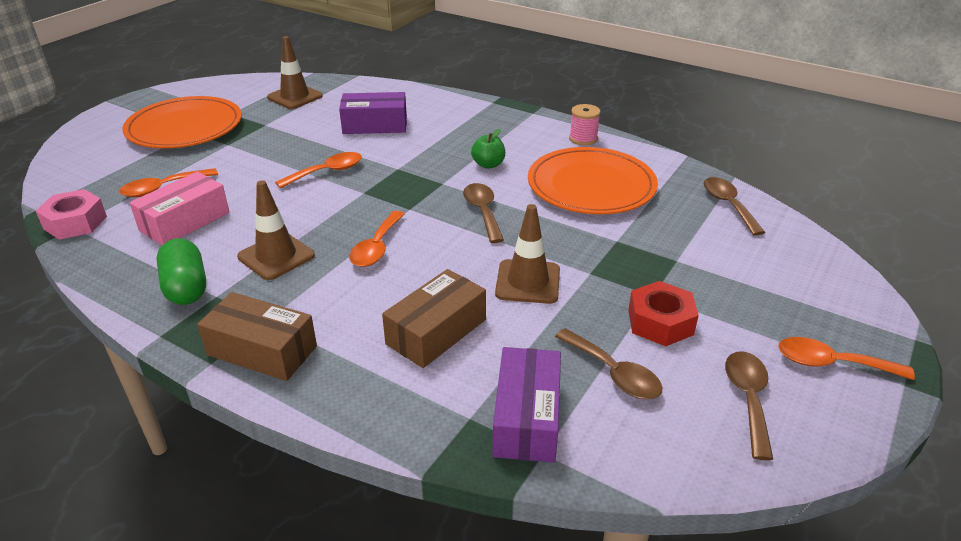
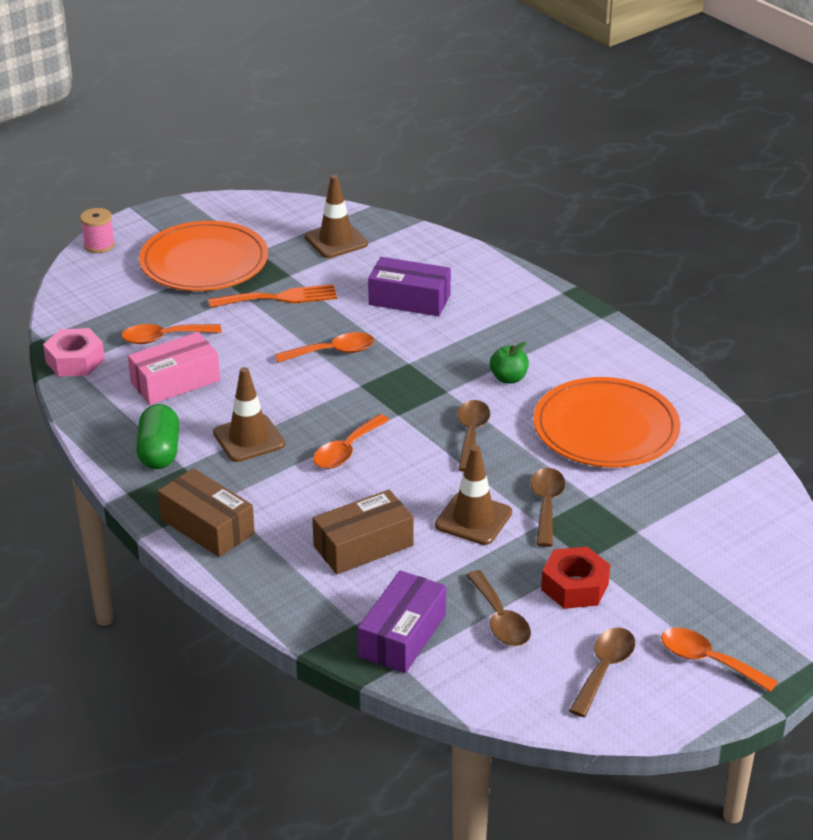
camera: 20 degrees right, 0 degrees up
(262, 141) = (279, 298): none -> orange fork
(583, 139) = (637, 366): pink spool -> pink spool (99, 245)
(728, 205) = (741, 484): brown spoon -> brown spoon (546, 505)

